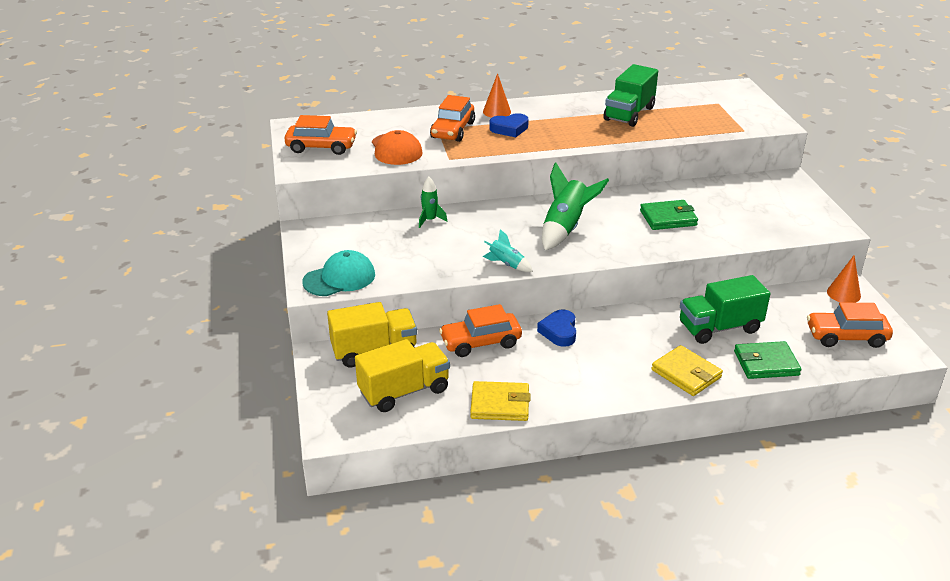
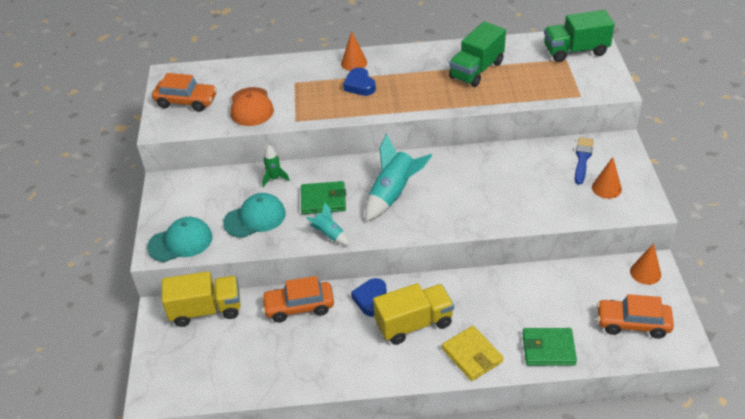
camera: 10 degrees right, 10 degrees up
(404, 391) = (221, 356): yellow truck -> yellow truck (414, 324)
(418, 254) = (255, 218): none -> turquoise cap
(453, 130) = (308, 85): orange car -> none
(500, 404) = (299, 376): yellow wallet -> none
(509, 129) = (360, 85): blue heart -> blue heart turned 75 degrees clockwise
(565, 228) = (393, 194): green rocket -> turquoise rocket
(668, 218) = (491, 187): green wallet -> green wallet (323, 200)
(719, 328) = (517, 305): green truck -> green truck (575, 51)
(755, 192) = (582, 158): none -> blue brush
(788, 214) = (606, 188): none -> orange cone

